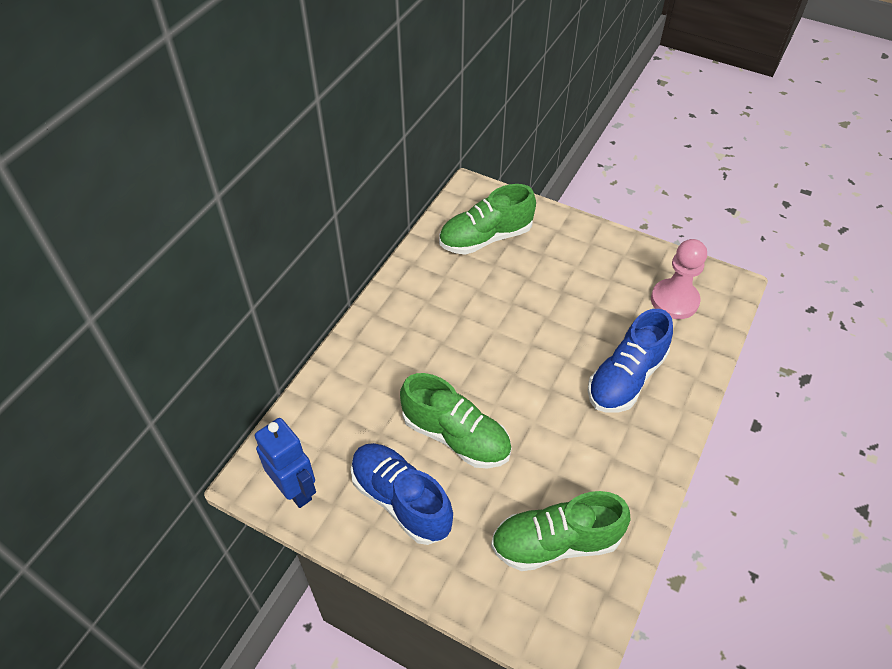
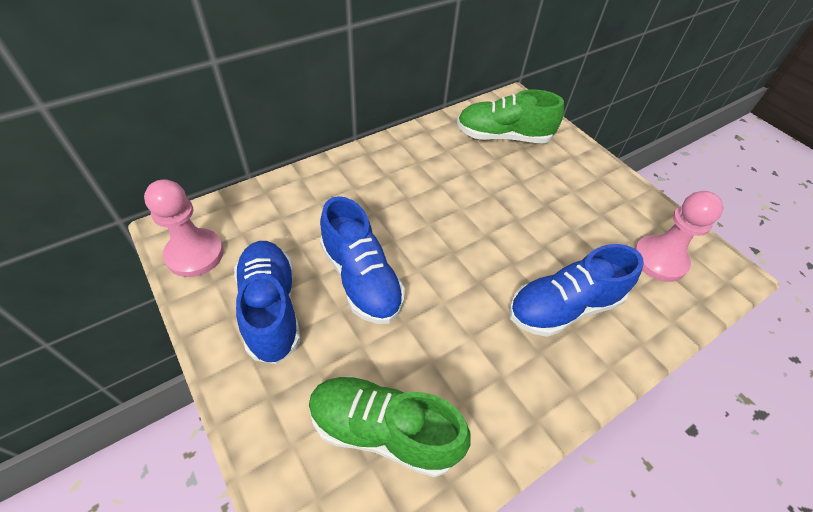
camera: 25 degrees right, 0 degrees up
(295, 489) = (195, 254): blue robot -> pink pawn
(456, 436) = (361, 279): green shoe -> blue shoe

